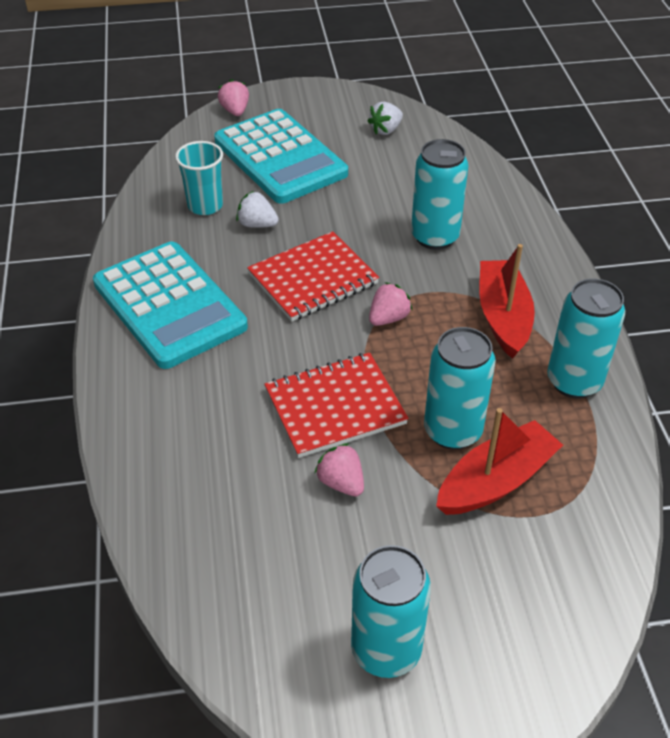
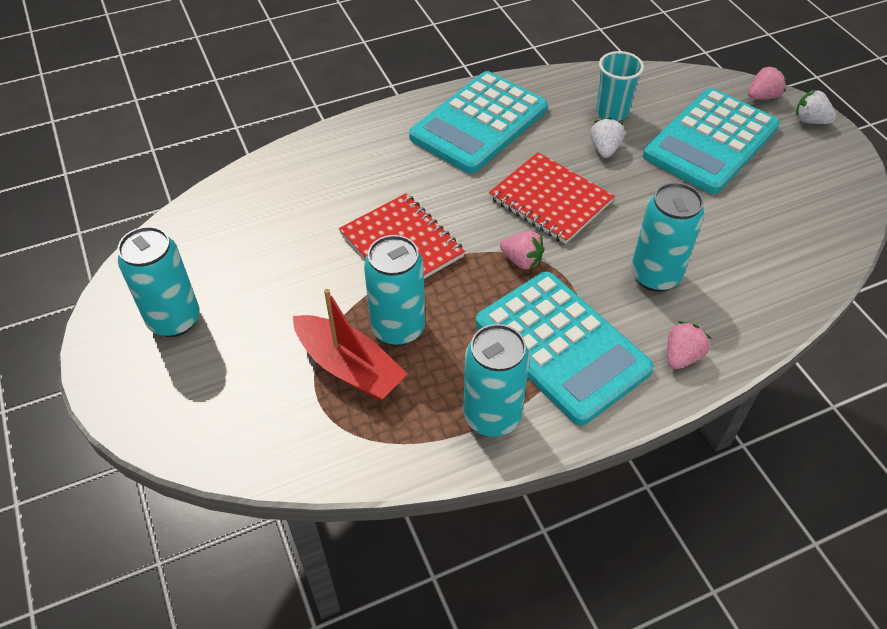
camera: 75 degrees right, 5 degrees up
(341, 482) = (323, 265): pink strawberry -> pink strawberry (681, 356)
(386, 130) = (810, 208): white strawberry -> white strawberry (810, 120)
(503, 316) = (561, 347): red boat -> turquoise calculator

